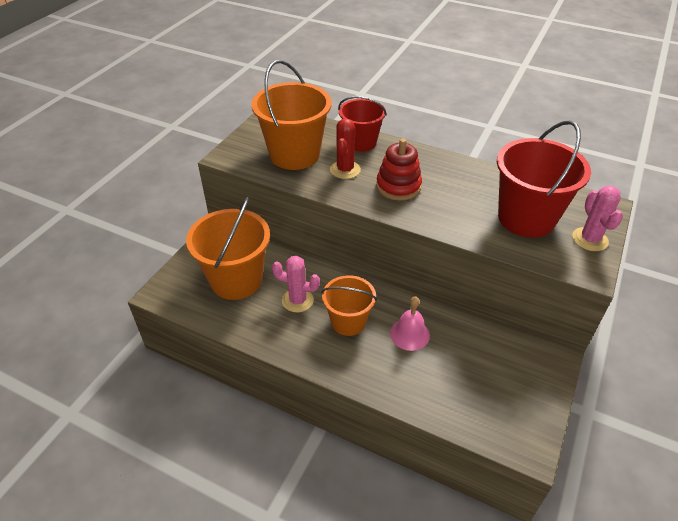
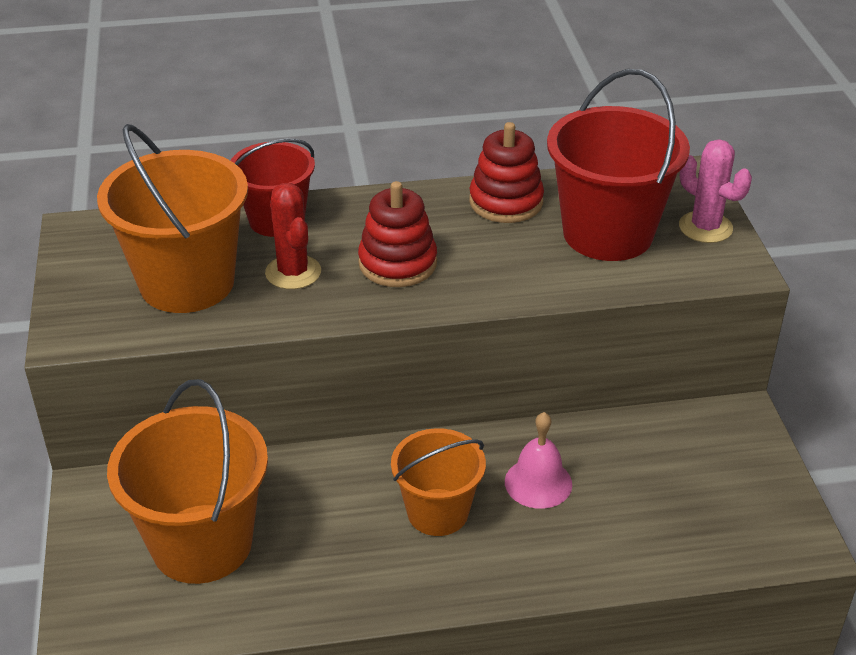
camera: 35 degrees left, 5 degrees down
(297, 300) = (333, 522): pink cactus -> none
(484, 179) = (506, 202): none -> red stacking toy

